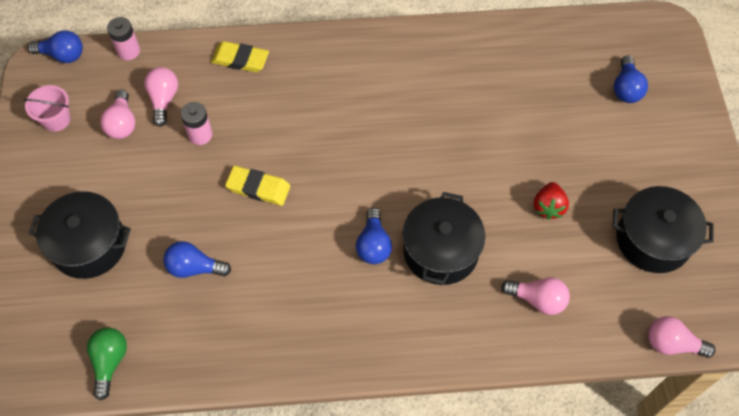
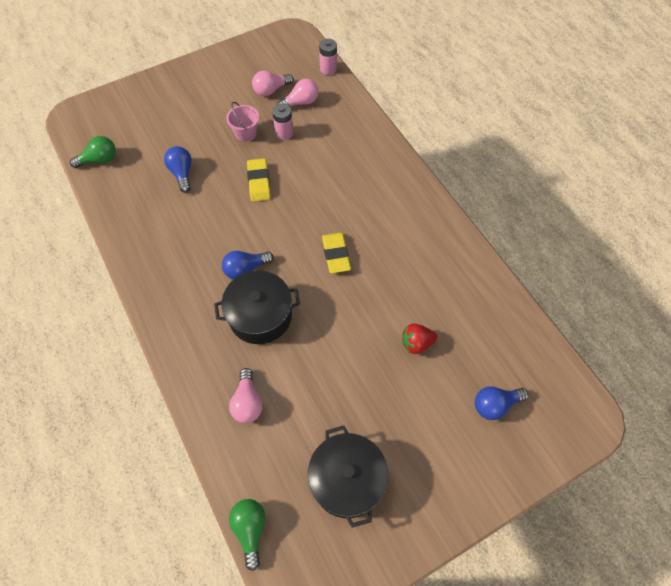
camera: 65 degrees right, 0 degrees up
(56, 119) = (256, 58): pink bucket -> pink bucket (246, 133)
(62, 55) = (305, 39): blue light bulb -> none
(89, 245) = (175, 114): black pot -> none
(240, 59) = (358, 128): yellow eraser -> yellow eraser (336, 254)
(548, 207) = (337, 381): red strawberry -> red strawberry (416, 343)
(672, 344) = (250, 529): pink light bulb -> green light bulb

